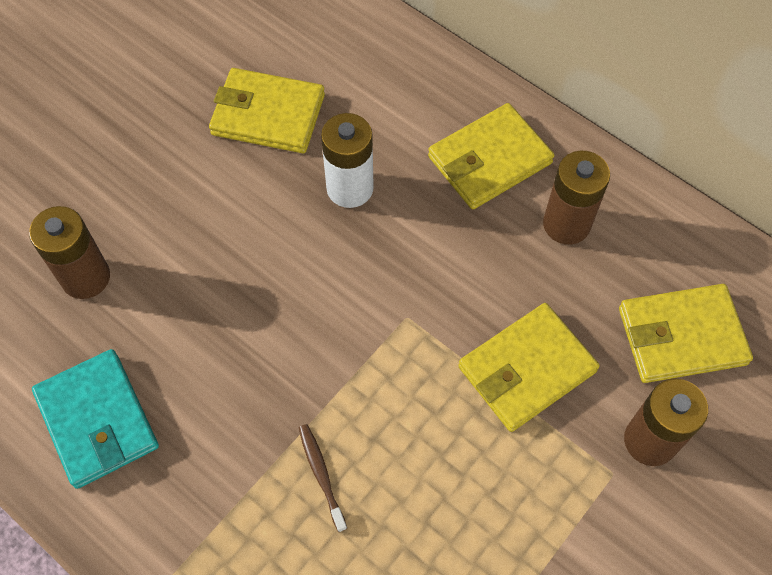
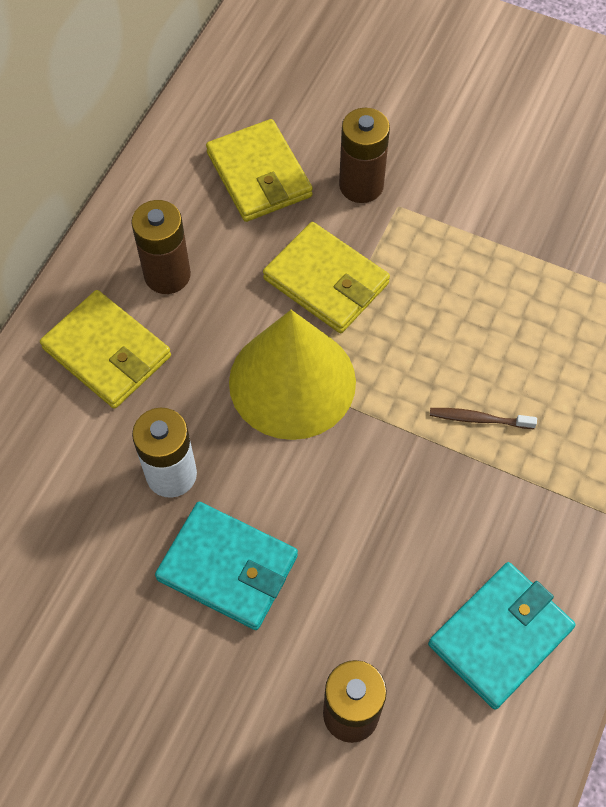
camera: 105 degrees left, 0 degrees up
(247, 214) = (227, 568): none -> turquoise wallet
(268, 114) = (92, 587): yellow wallet -> none
(321, 475) = (479, 419): brown toothbrush -> brown toothbrush turned 45 degrees clockwise
(415, 308) = (292, 381): none -> yellow cone

